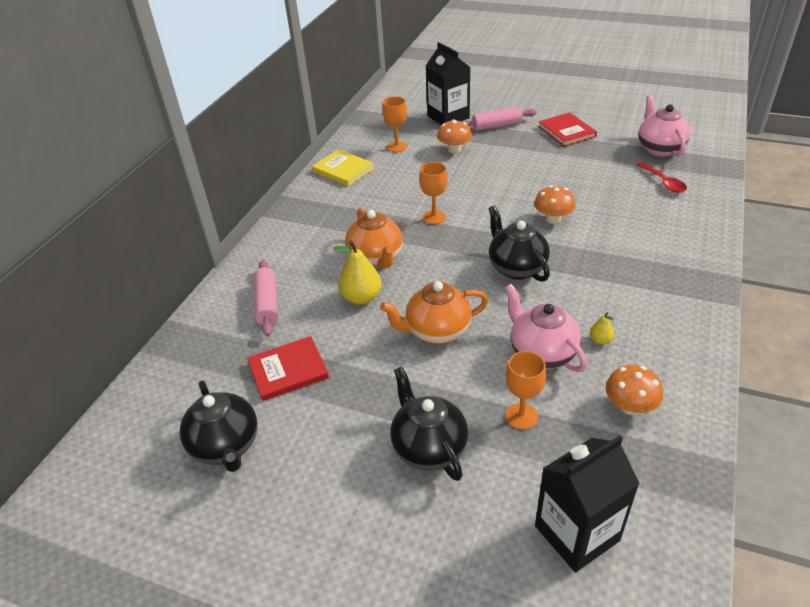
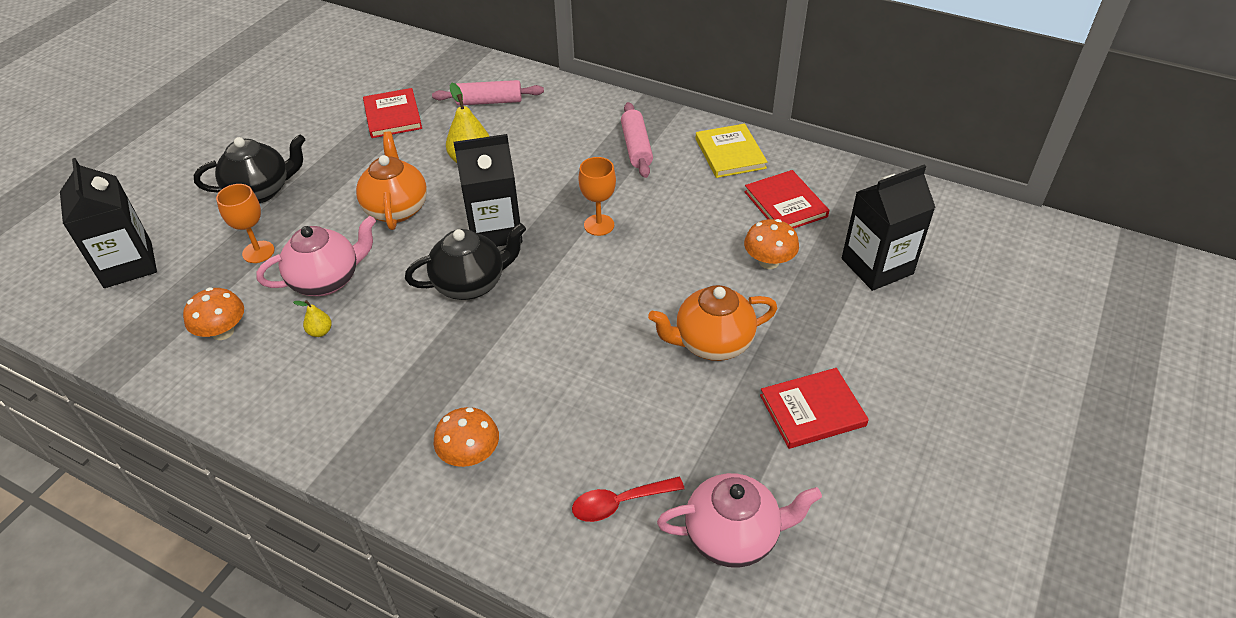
camera: 95 degrees right, 5 degrees up
(226, 446) = (328, 88): black teapot -> none
(343, 170) = (730, 153): yellow book -> yellow book turned 60 degrees counterclockwise
(376, 258) = (533, 173): orange teapot -> orange teapot (712, 343)
(397, 147) = (785, 204): orange goblet -> red book
(452, 267) = (494, 230): none -> black carton
(497, 125) = (842, 321): pink rolling pin -> pink rolling pin (636, 147)
(553, 219) = (559, 338): orange mushroom -> orange mushroom (470, 455)

